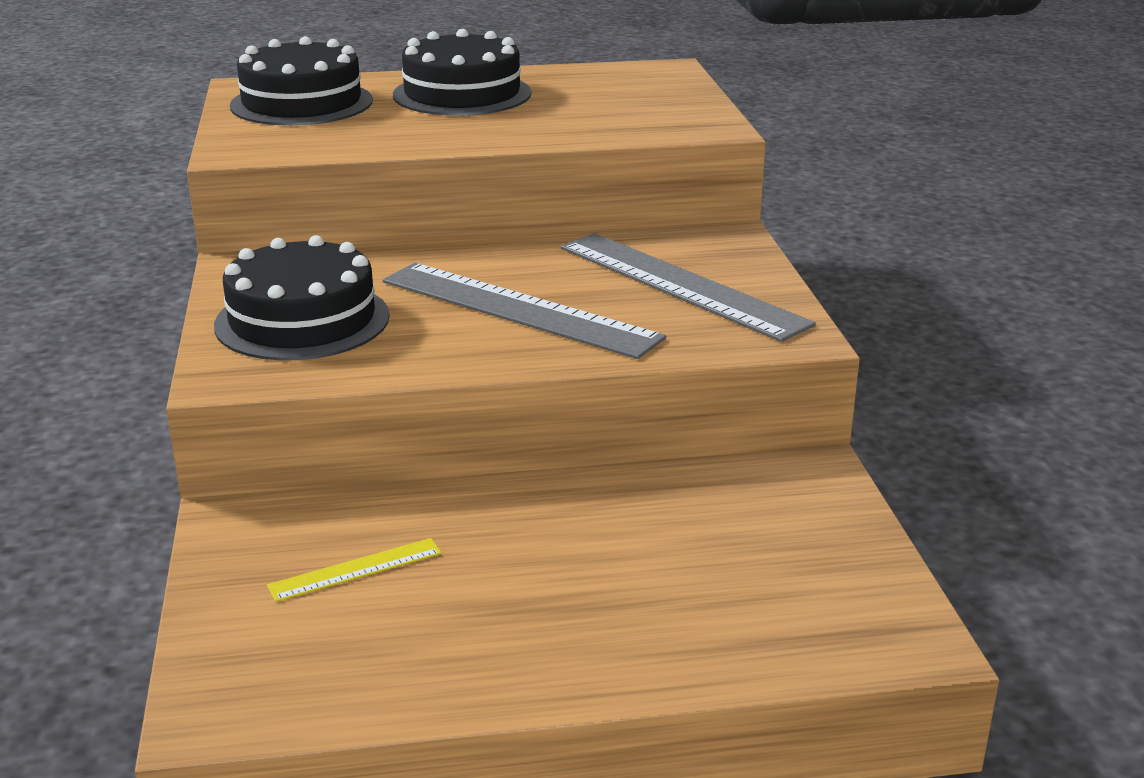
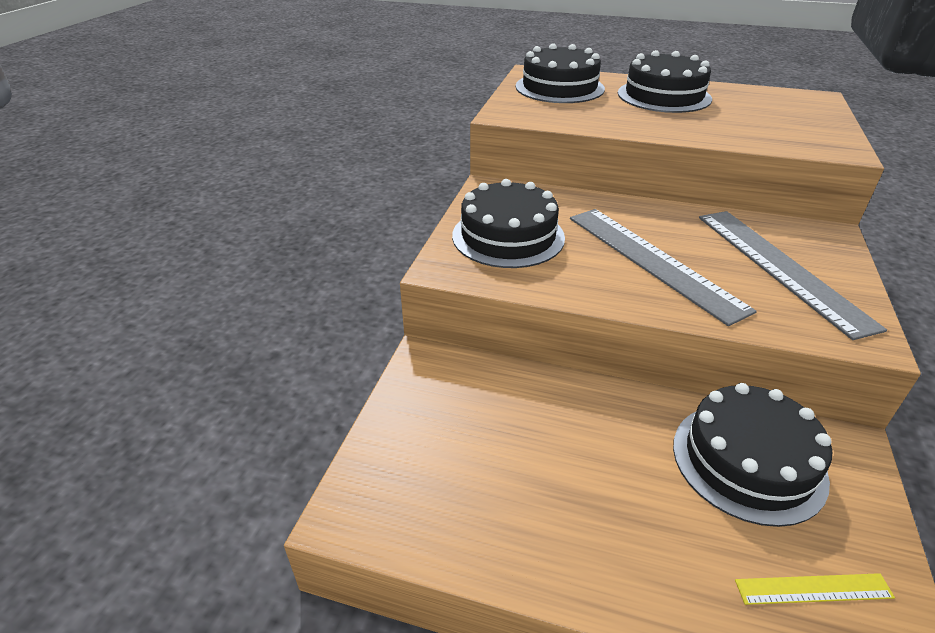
camera: 25 degrees right, 10 degrees up
(355, 569) = (482, 426): yellow ruler -> yellow ruler (813, 589)
(708, 514) = (748, 461): none -> black cake

